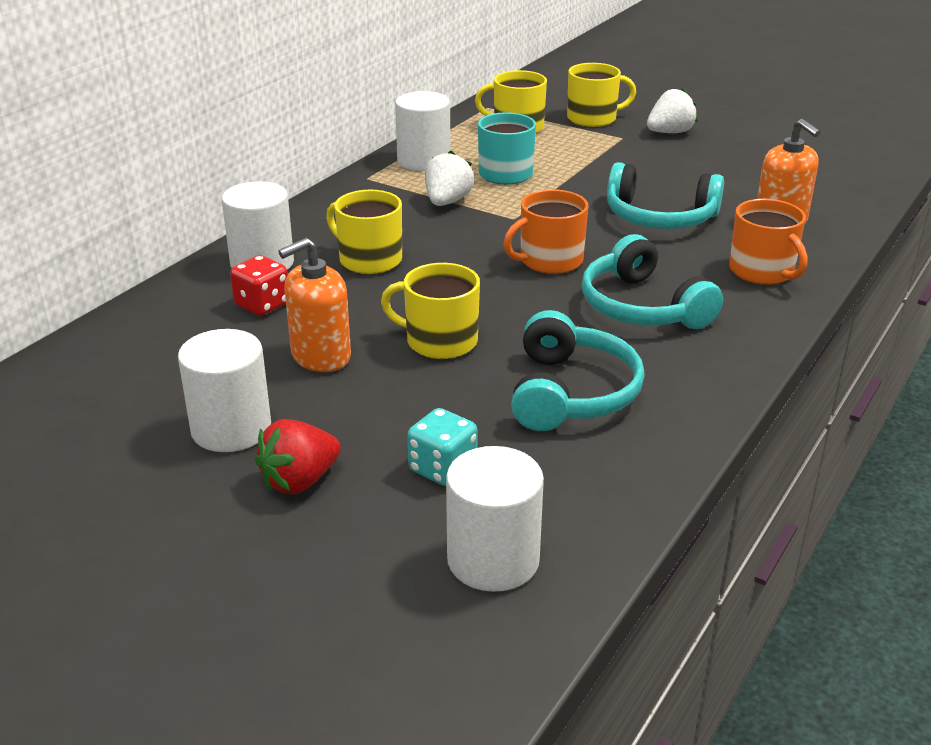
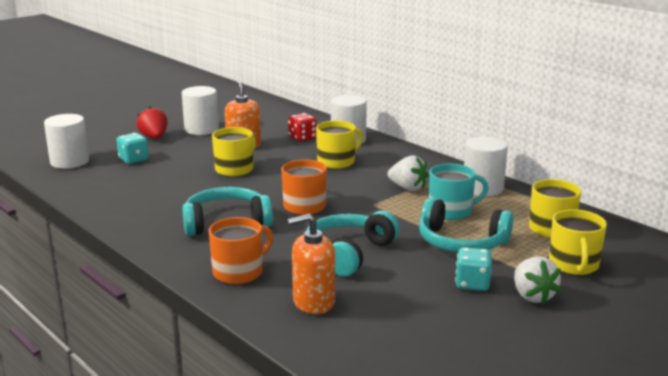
camera: 105 degrees right, 10 degrees down
(571, 393) = (160, 190): turquoise headphones -> turquoise headphones (461, 242)
(670, 156) = (472, 284): none -> turquoise dice
(762, 271) = (239, 272): orange mug -> orange mug turned 150 degrees clockwise

